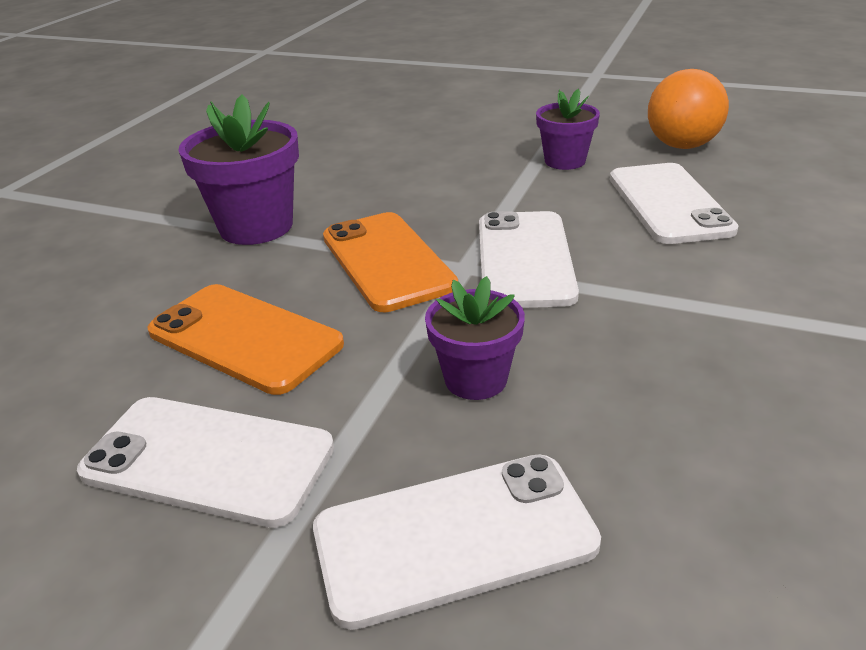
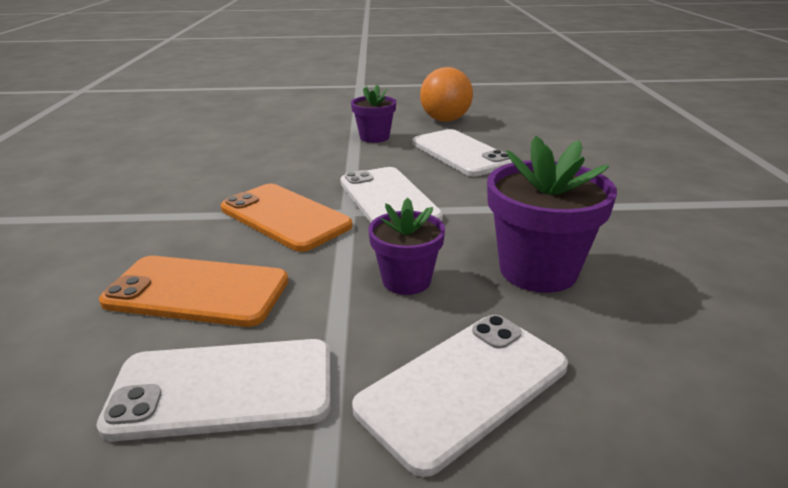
camera: 25 degrees left, 5 degrees down
(256, 226) = (154, 211): purple flower pot -> purple flower pot (538, 270)

